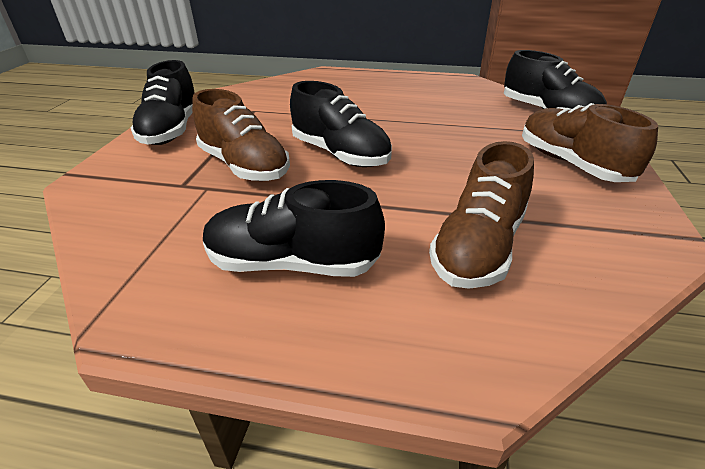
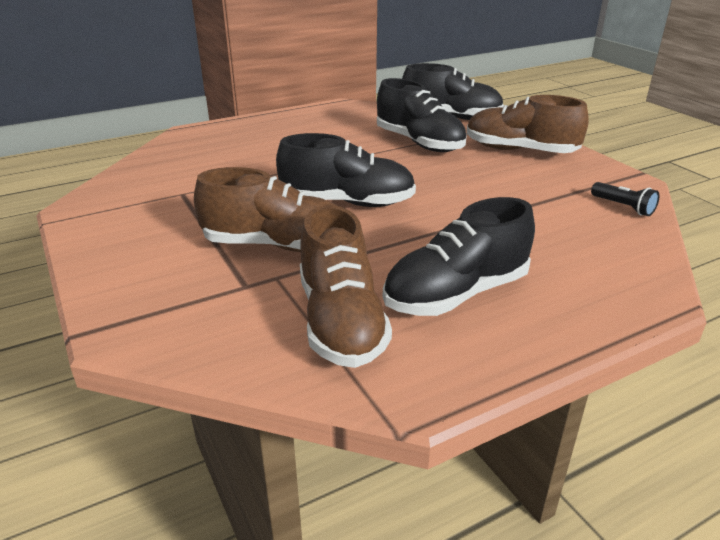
camera: 40 degrees left, 5 degrees down
(172, 130) = (121, 244): black shoe -> black shoe (419, 143)
(478, 247) = (550, 227): brown shoe -> brown shoe (340, 321)
(603, 264) = (623, 207): none -> black flashlight

